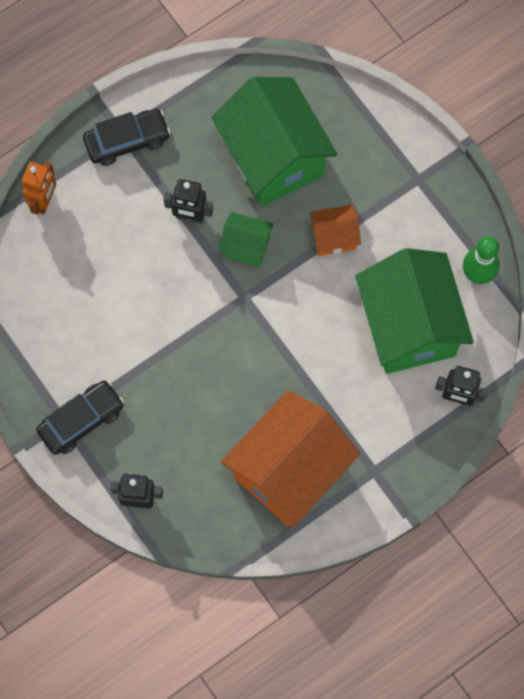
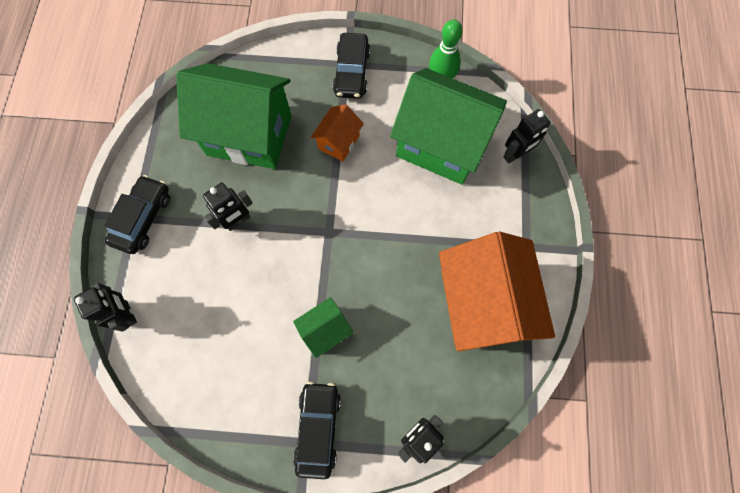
camera: 50 degrees left, 0 degrees up
(44, 201) = (128, 313): orange robot -> black robot
(246, 246) = (293, 201): green house -> green house (325, 330)
(413, 191) = (352, 72): none -> black car

